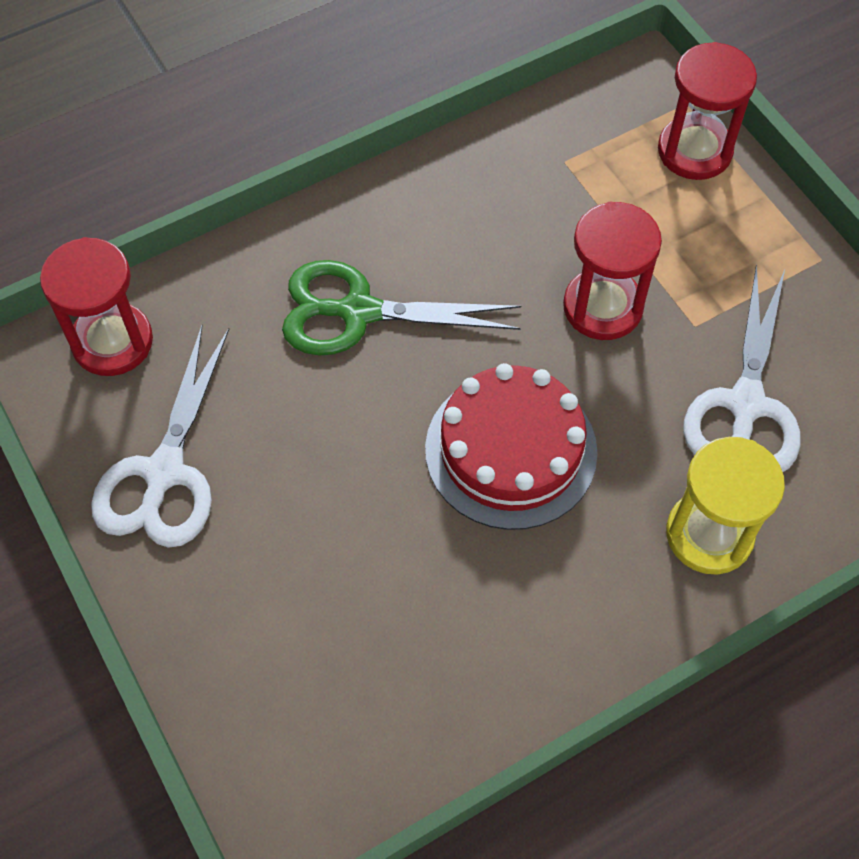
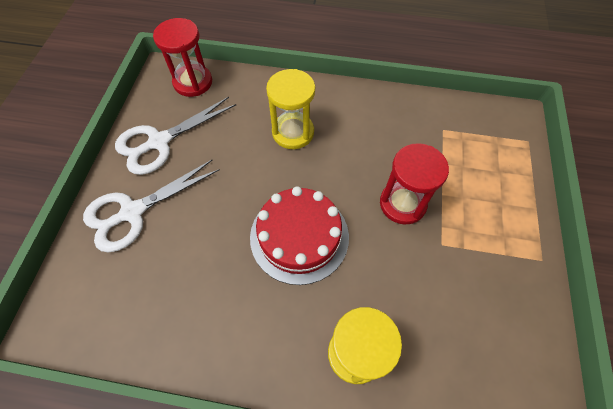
camera: 40 degrees right, 0 degrees up
(358, 312) = (293, 132): green scissors -> yellow hourglass
(694, 151) = (514, 164): red hourglass -> none
(745, 405) = (434, 303): white scissors -> white scissors (132, 212)

